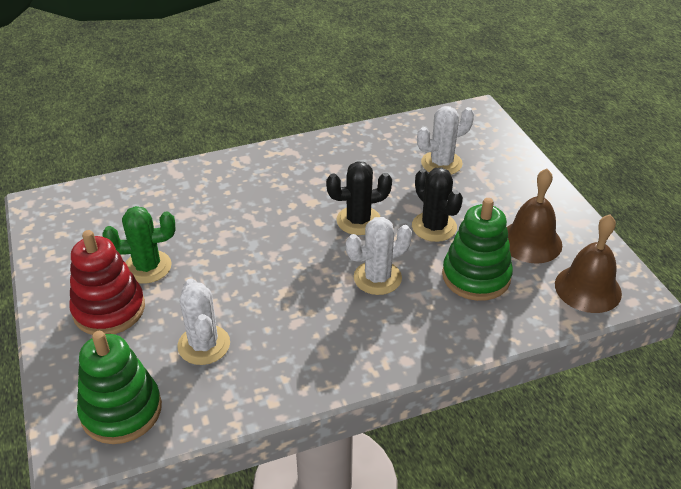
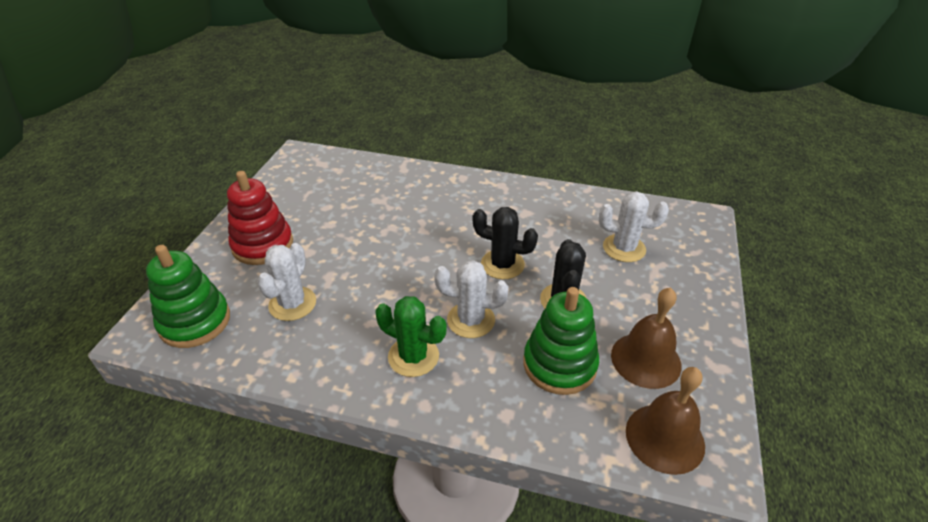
camera: 35 degrees right, 0 degrees up
(147, 267) = (316, 227): green cactus -> green cactus (413, 356)

